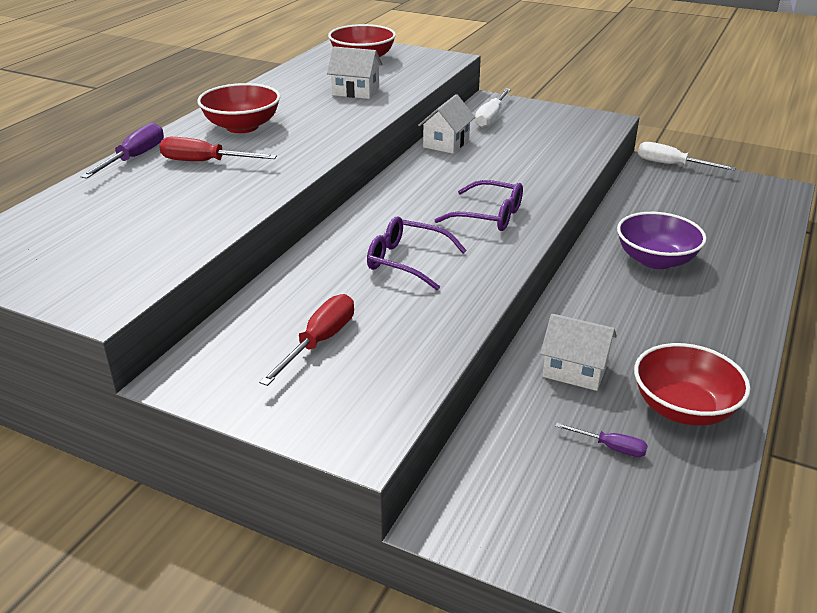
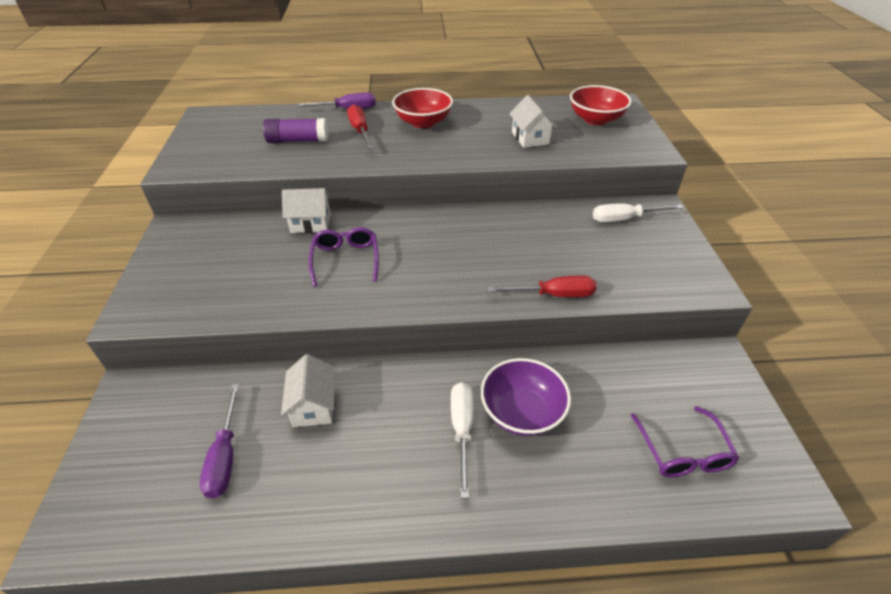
camera: 60 degrees right, 10 degrees up
(167, 203) = (298, 140): none -> purple glue stick
(319, 342) = (227, 260): red screwdriver -> red screwdriver (553, 295)
(446, 143) = (548, 213): white house -> white house (310, 223)
(488, 216) = (443, 275): purple glasses -> purple glasses (682, 451)
(611, 447) = (225, 456): purple screwdriver -> purple screwdriver, size x1.72
(672, 165) = (736, 374): white screwdriver -> white screwdriver (462, 430)
(683, 408) = (293, 493): red bowl -> none

